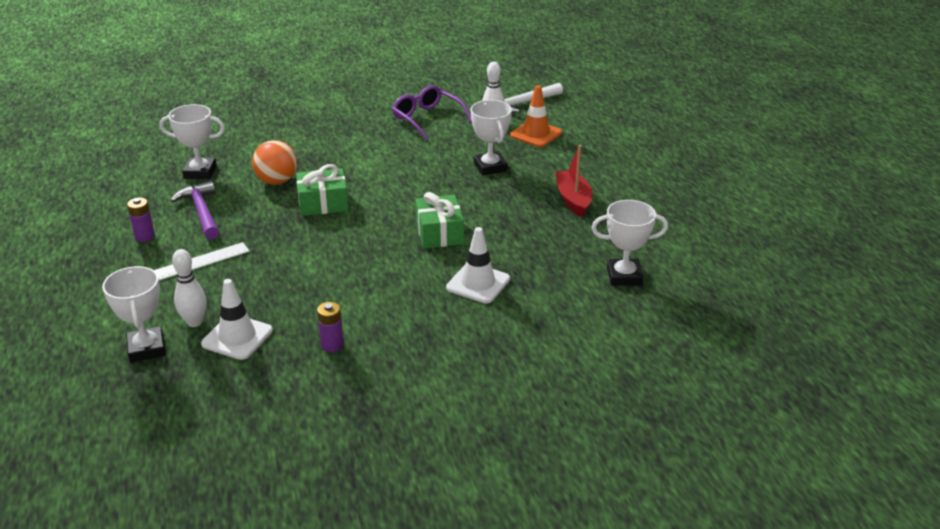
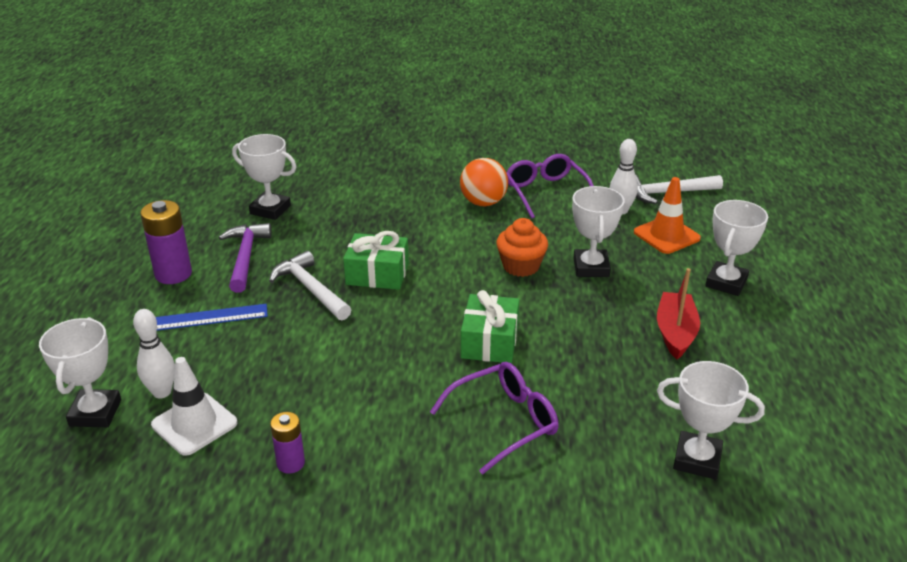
camera: 20 degrees right, 0 degrees up
(145, 236) = (173, 274): purple battery -> purple battery, size x1.67
(199, 262) = (209, 317): white ruler -> blue ruler
(273, 224) = (310, 289): none -> white hammer
(277, 181) = (342, 237): orange ball -> orange ball (483, 202)
(435, 176) = (521, 266): none -> orange cupcake
(478, 283) = (503, 422): white traffic cone -> purple glasses
(594, 159) = (726, 283): none -> white trophy

